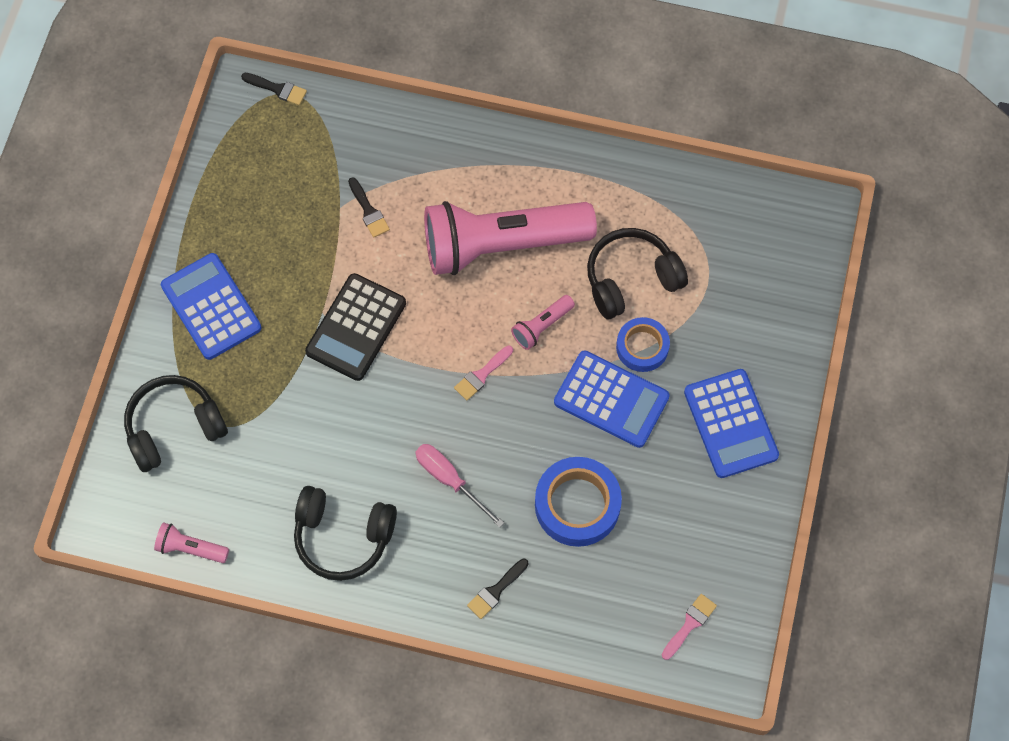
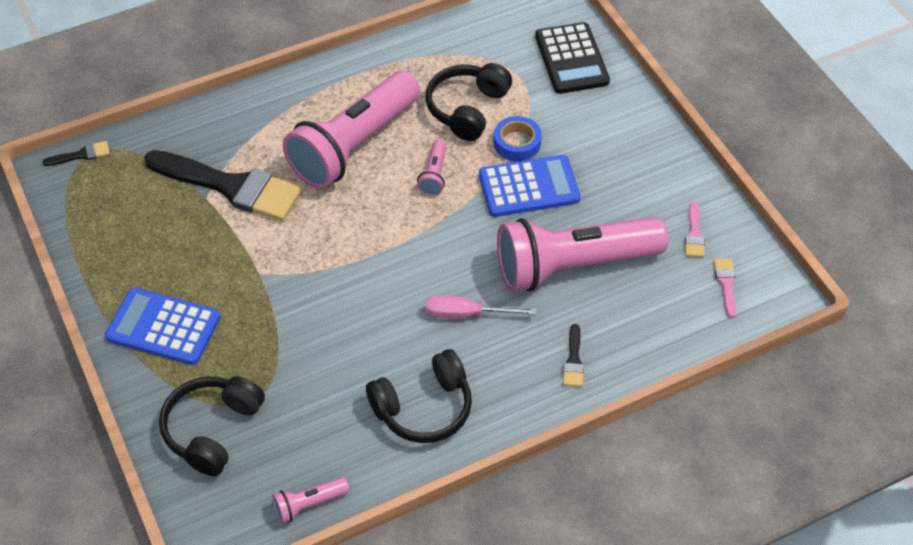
camera: 40 degrees left, 15 degrees down
(356, 327) = (295, 265): black calculator -> black calculator (571, 59)
(368, 211) = (231, 186): black brush -> black brush, size x2.48
(481, 375) = (421, 233): pink brush -> pink brush (694, 234)
(577, 505) = (573, 266): blue tape -> pink flashlight
(730, 424) = (623, 148): blue calculator -> none

